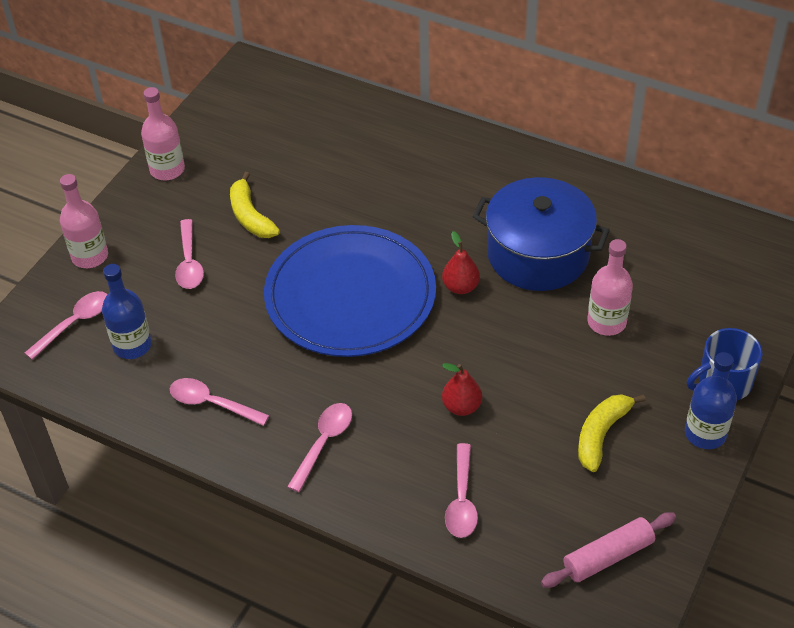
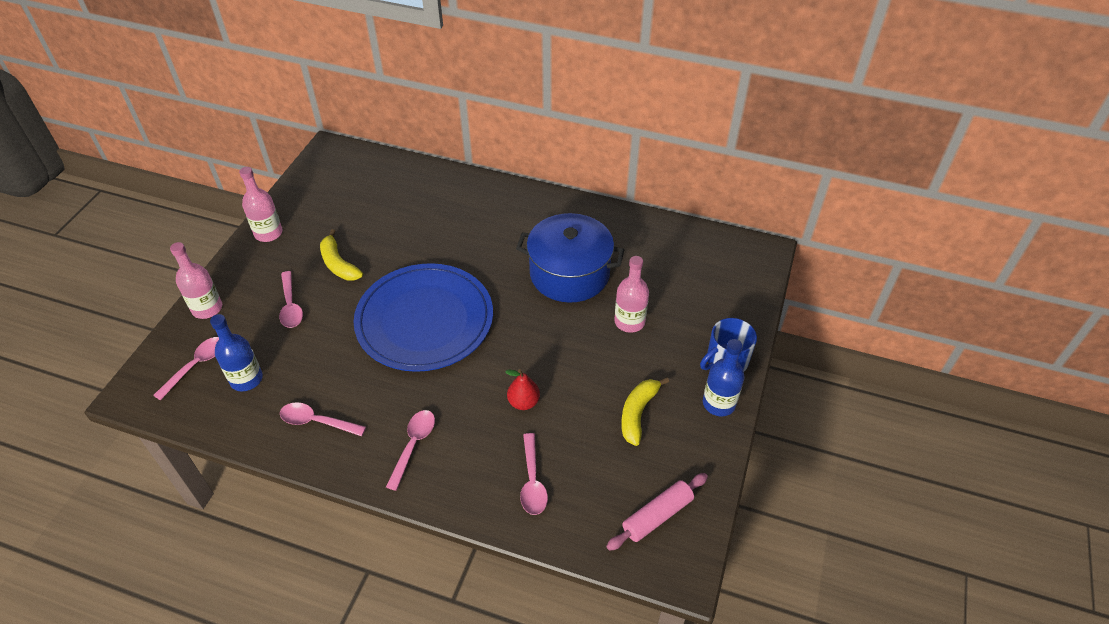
camera: 10 degrees left, 0 degrees up
(460, 287) = (512, 305): red pear -> none

